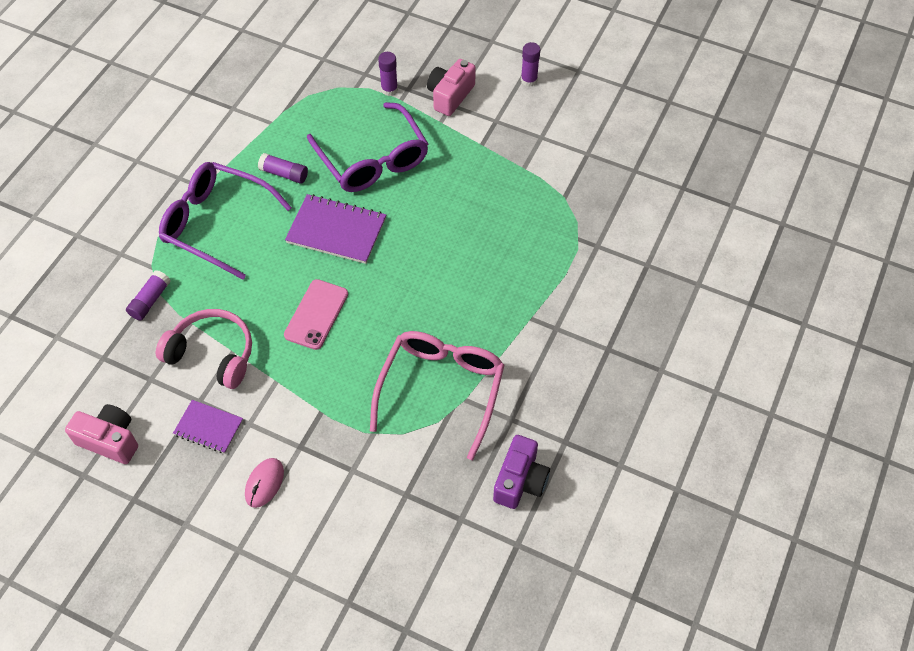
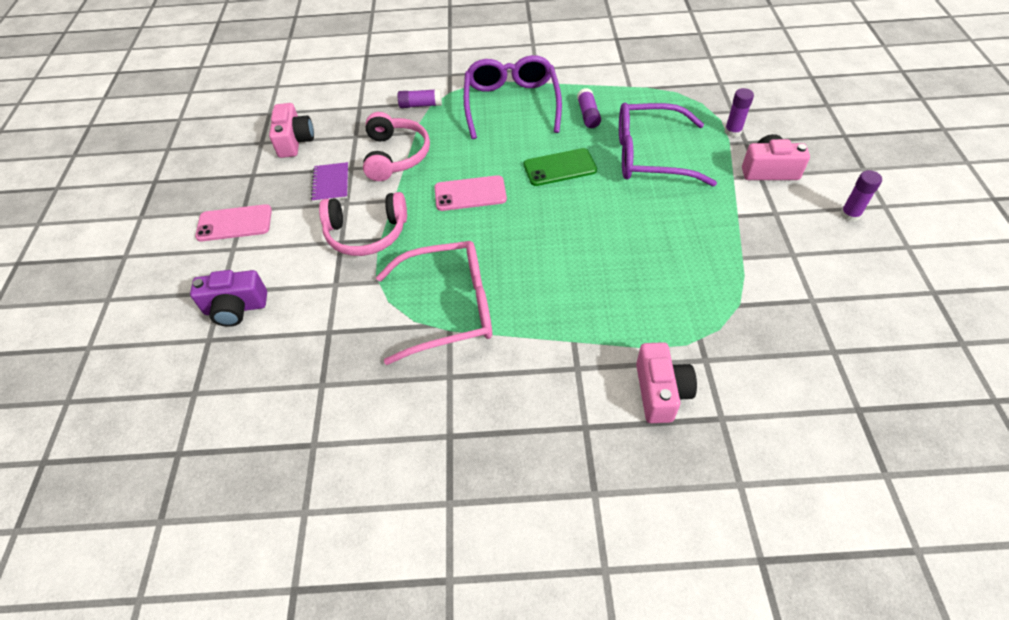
camera: 65 degrees right, 5 degrees down
(200, 538) = (234, 223): none -> pink phone
(264, 483) = (297, 236): pink mouse -> none
(305, 420) = (366, 233): none -> pink headphones
(336, 231) = (560, 167): purple notebook -> green phone
(373, 160) = (650, 156): purple glasses -> purple glasses turned 60 degrees clockwise
(520, 481) = (384, 415): purple camera -> purple camera (236, 308)
(607, 288) = (660, 392): none -> pink camera

